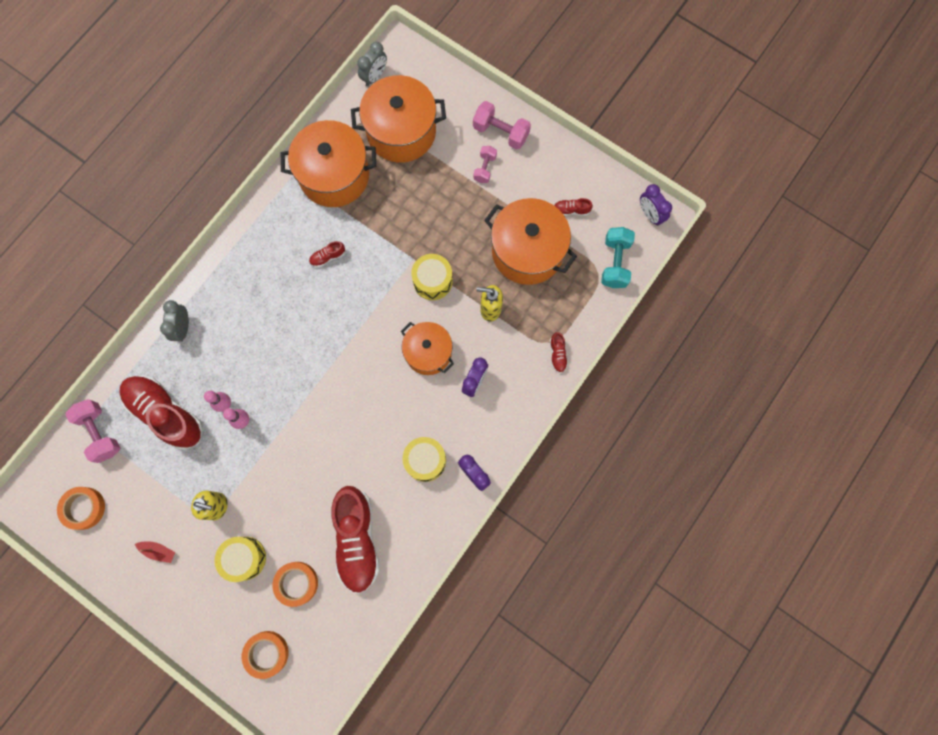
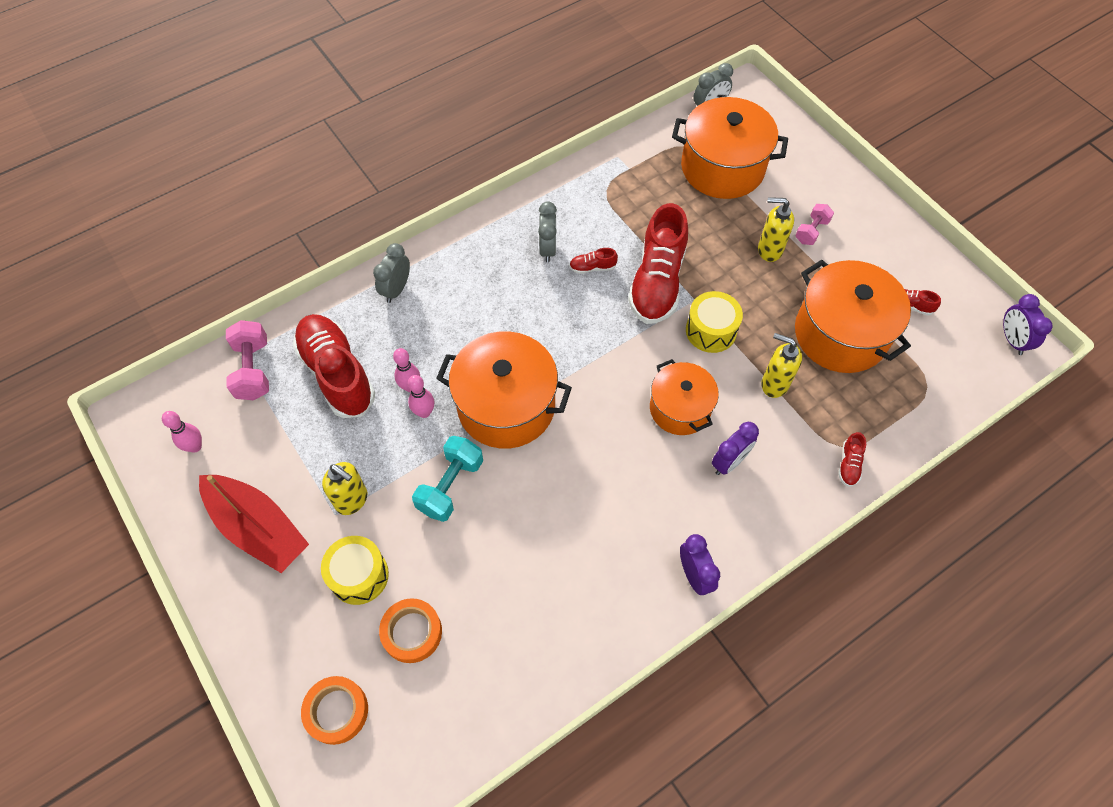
camera: 20 degrees right, 15 degrees down
(84, 508) = (195, 446): orange tape -> pink bowling pin
(158, 551) = (258, 528): red boat -> red boat, size x2.49
(288, 252) = (548, 249): none -> grey clock
(334, 176) = (630, 188): orange pot -> orange pot (506, 406)
(357, 540) = (511, 605): red shoe -> red shoe (657, 282)
(425, 460) = (634, 536): yellow drum -> none
(457, 196) = (769, 250): none -> yellow soap dispenser
(500, 132) = (841, 200): pink dumbbell -> none
(615, 263) = (953, 381): turquoise dumbbell -> turquoise dumbbell (450, 486)

